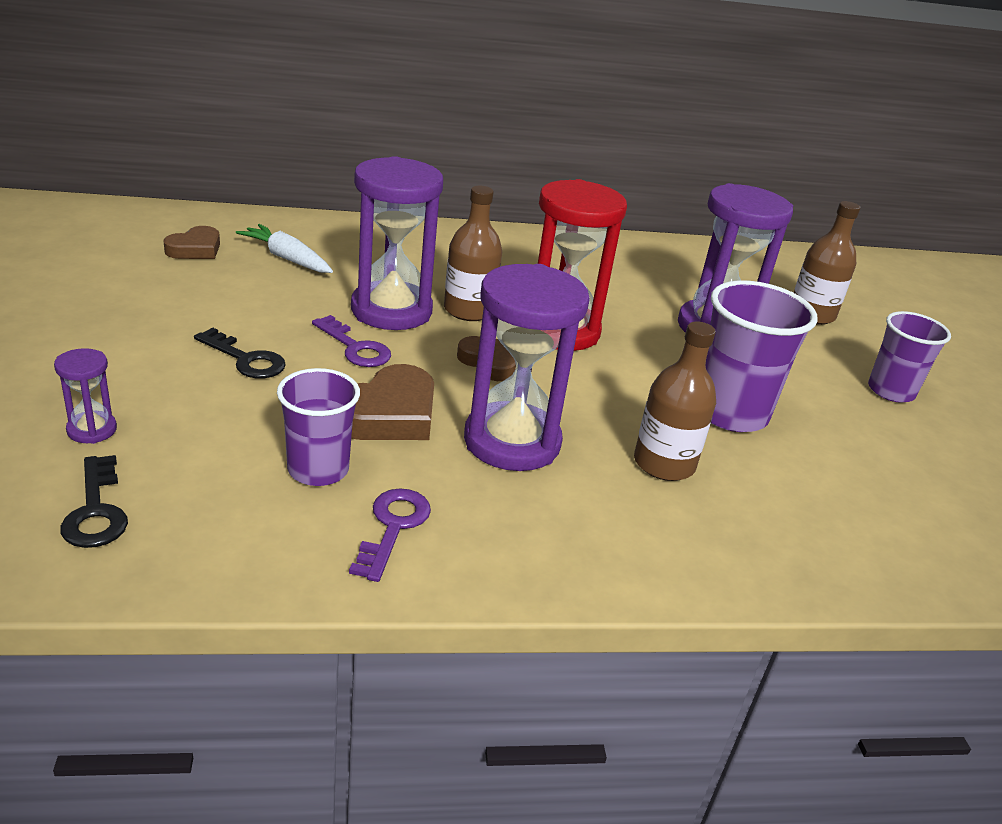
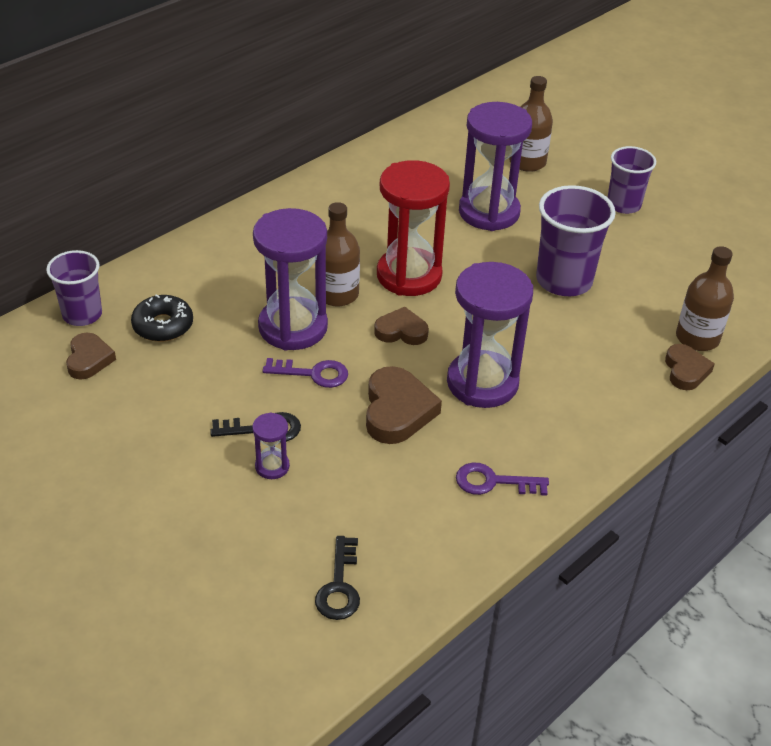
camera: 35 degrees left, 10 degrees up
(92, 430) = (256, 542): purple hourglass -> purple hourglass (272, 466)
(96, 511) = (339, 586): black key -> black key turned 60 degrees clockwise
(286, 258) = (163, 325): white carrot -> black donut
(318, 469) = (411, 475): purple cup -> purple cup (82, 314)
(393, 527) = (493, 482): purple key -> purple key turned 60 degrees counterclockwise
(664, 464) = (570, 343): brown bottle -> brown bottle (697, 338)
(787, 567) = (686, 370): none -> brown heart

